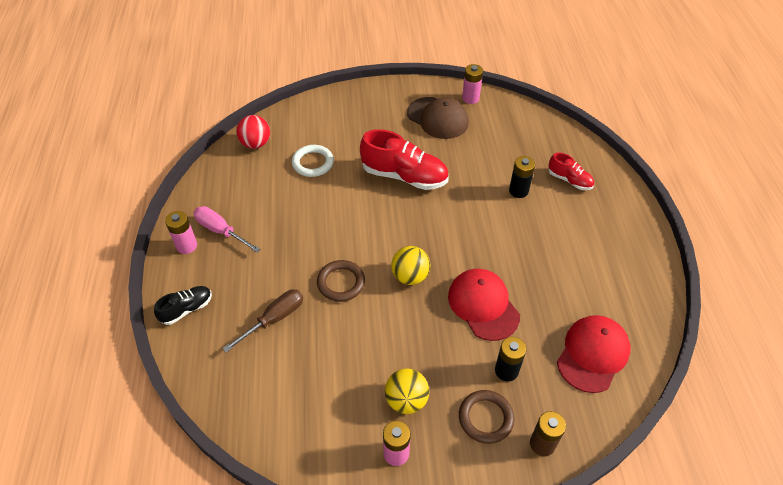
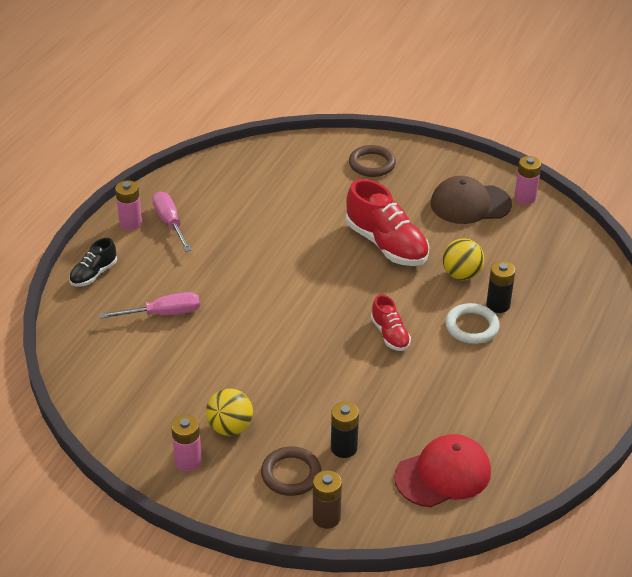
camera: 30 degrees right, 10 degrees down
(187, 309) = (93, 274): black shoe -> black shoe turned 135 degrees clockwise
(256, 144) = (260, 159): red ball -> none
(274, 319) = (163, 314): brown screwdriver -> pink screwdriver
(313, 163) = (302, 197): white ring -> white ring (472, 327)
(341, 283) = (246, 311): brown ring -> brown ring (372, 164)
(410, 276) = (317, 333): yellow ball -> yellow ball (461, 274)
(438, 118) = (470, 204): brown cap -> brown cap turned 105 degrees clockwise
(483, 305) = (368, 387): red cap -> none
(569, 180) = (565, 317): red shoe -> red shoe (390, 335)

